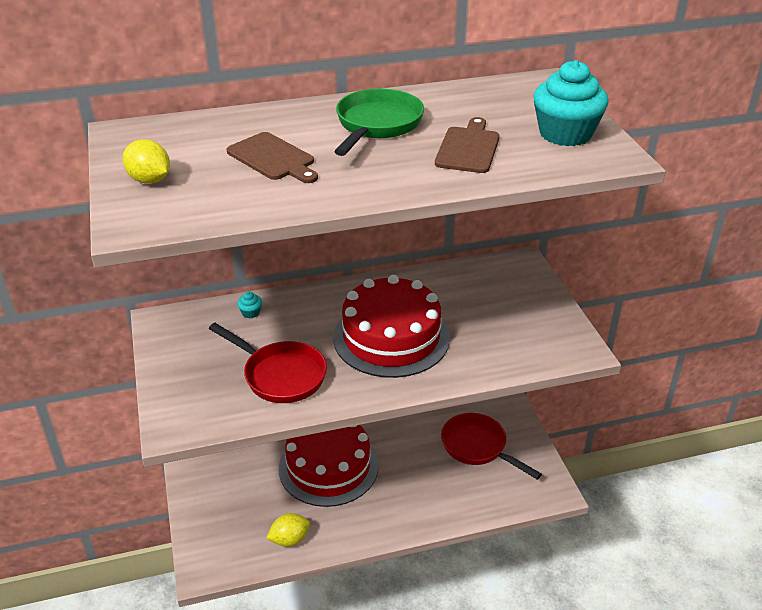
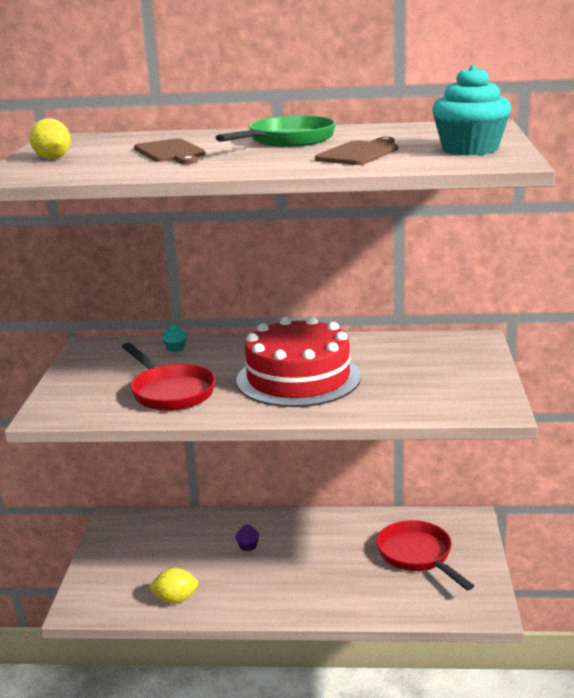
camera: 20 degrees right, 15 degrees down
(328, 466) = (248, 546): red cake -> purple cupcake

